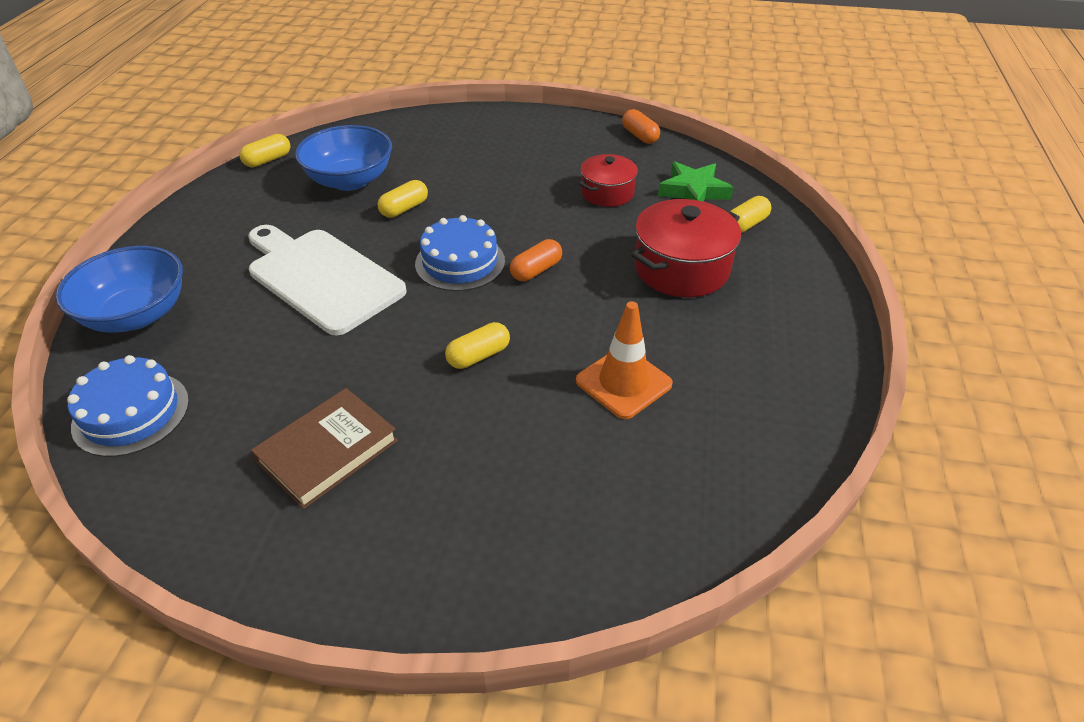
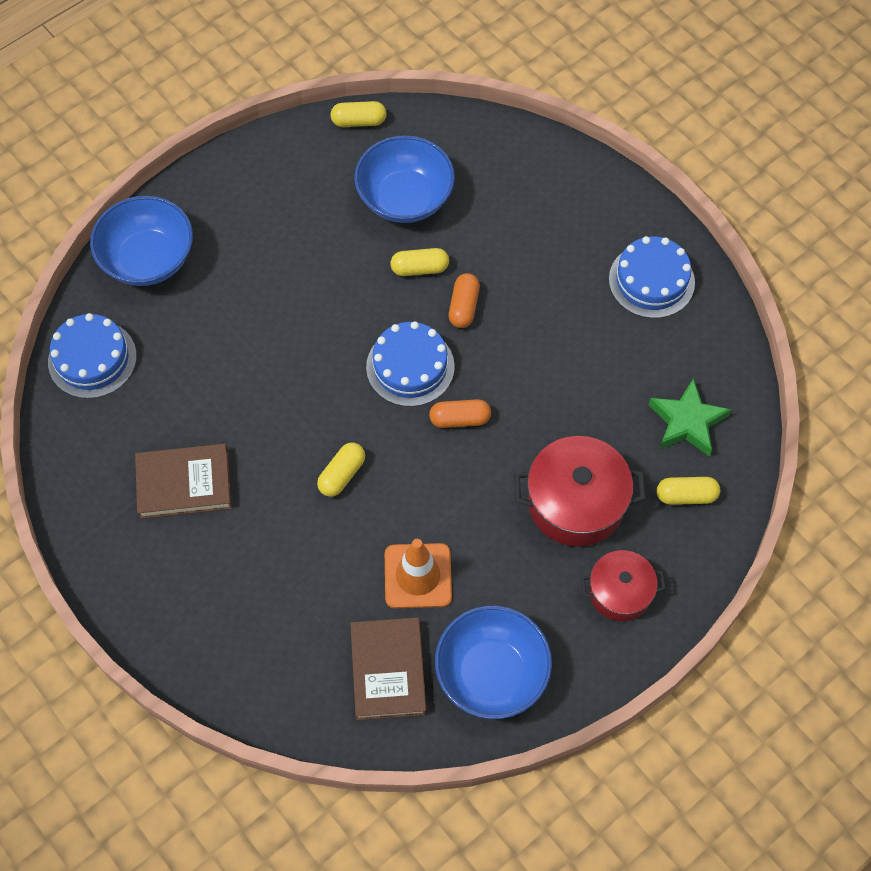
camera: 40 degrees right, 20 degrees up
(322, 277) = (297, 309): white cutting board -> none
(478, 356) = (342, 475): yellow capsule -> yellow capsule turned 60 degrees counterclockwise
(579, 142) = (651, 281): none -> blue cake
(607, 193) = (607, 369): red pot -> red pot (620, 592)
(640, 136) = (719, 311): orange capsule -> orange capsule (464, 307)
(682, 466) = (388, 670): none -> brown book
(765, 408) = (491, 673): none -> blue bowl

